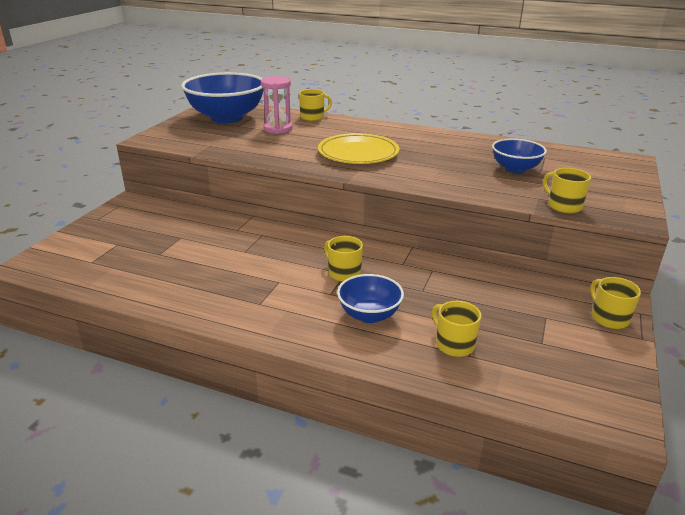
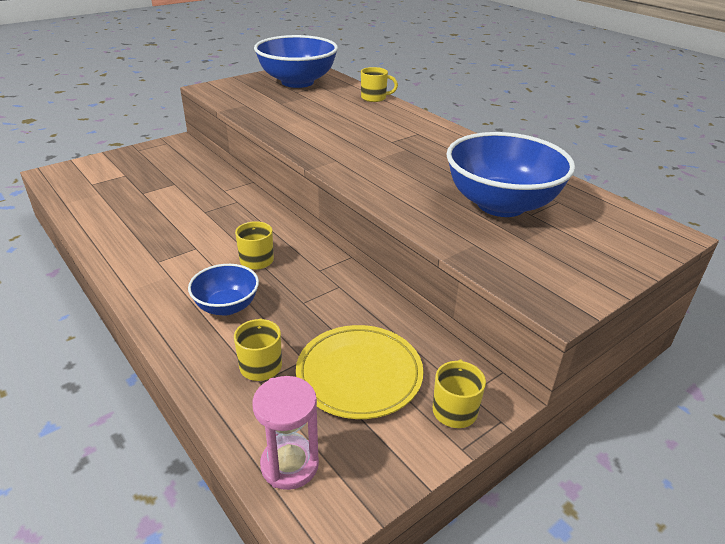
camera: 30 degrees right, 5 degrees up
(278, 129) = (324, 102): pink hourglass -> pink hourglass (289, 465)
(358, 153) = (361, 144): yellow plate -> yellow plate (359, 374)
(515, 169) = (501, 204): blue bowl -> blue bowl, size x1.88
(563, 206) = (490, 262): yellow mug -> none

